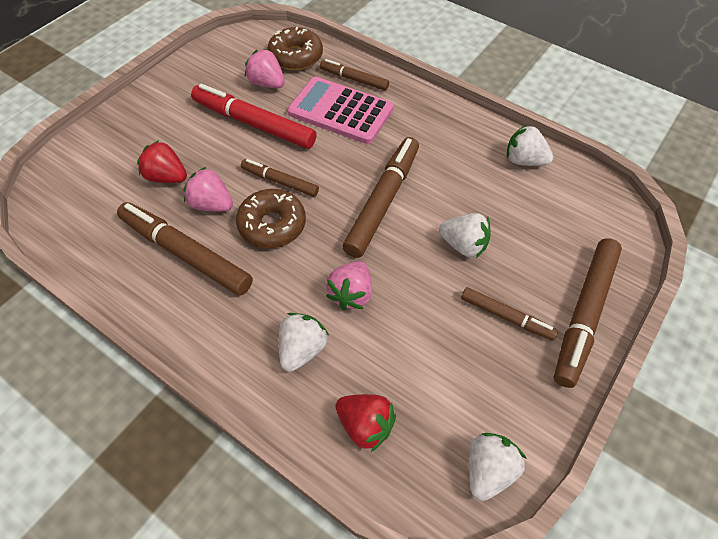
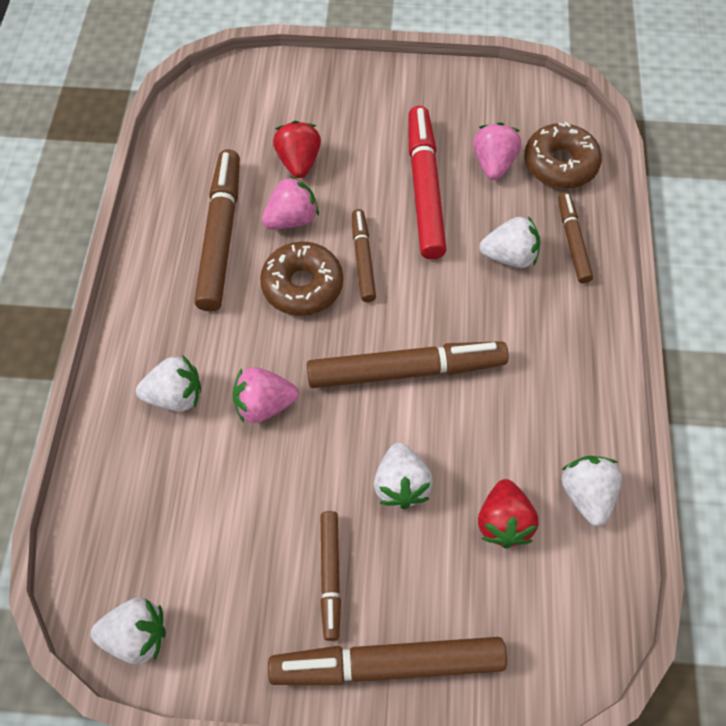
camera: 60 degrees right, 5 degrees up
(211, 204) = (292, 219): pink strawberry -> pink strawberry turned 60 degrees clockwise
(340, 111) = (509, 256): pink calculator -> white strawberry
(365, 425) = (126, 496): red strawberry -> red strawberry (503, 522)

